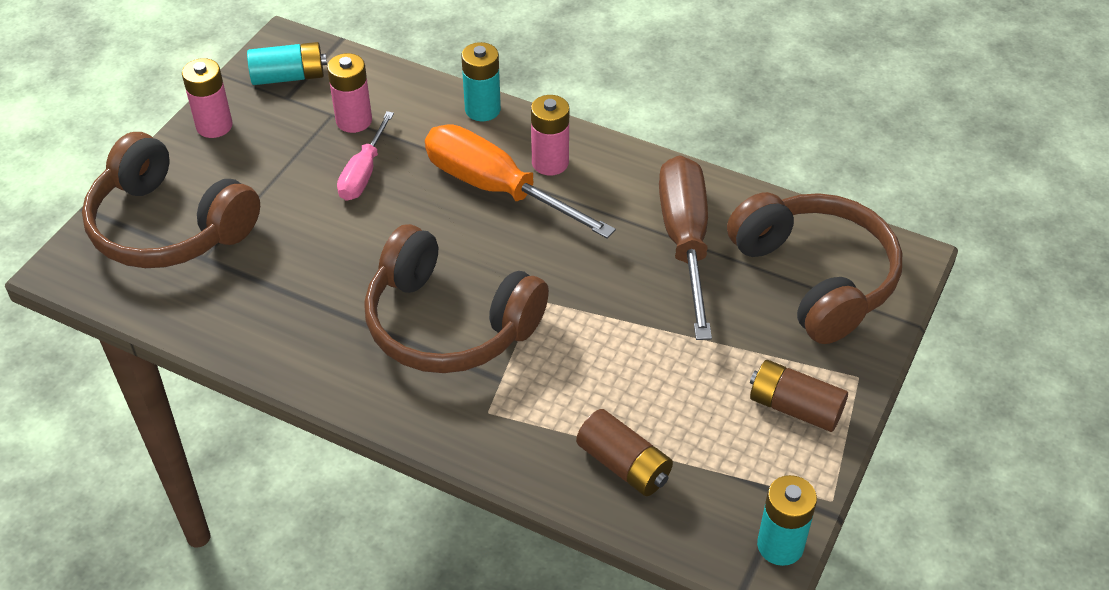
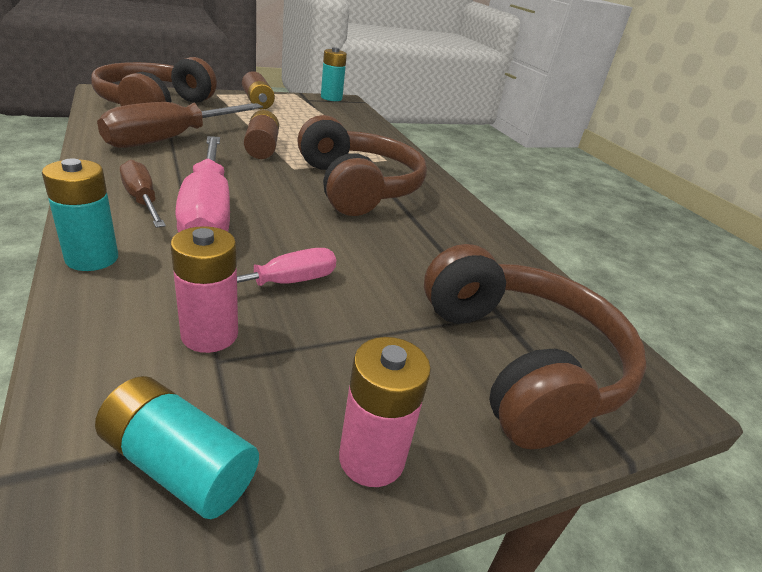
camera: 145 degrees left, 15 degrees down
(496, 189) = (208, 212): orange screwdriver -> pink screwdriver
(550, 163) = (142, 200): pink battery -> brown screwdriver
(624, 465) = (352, 126): brown battery -> brown battery (262, 148)

